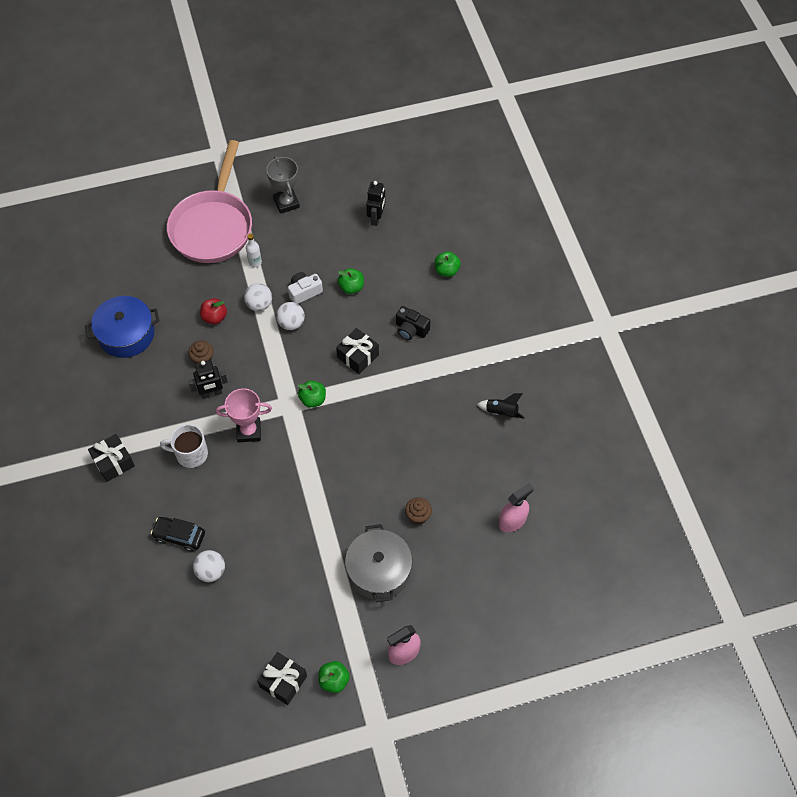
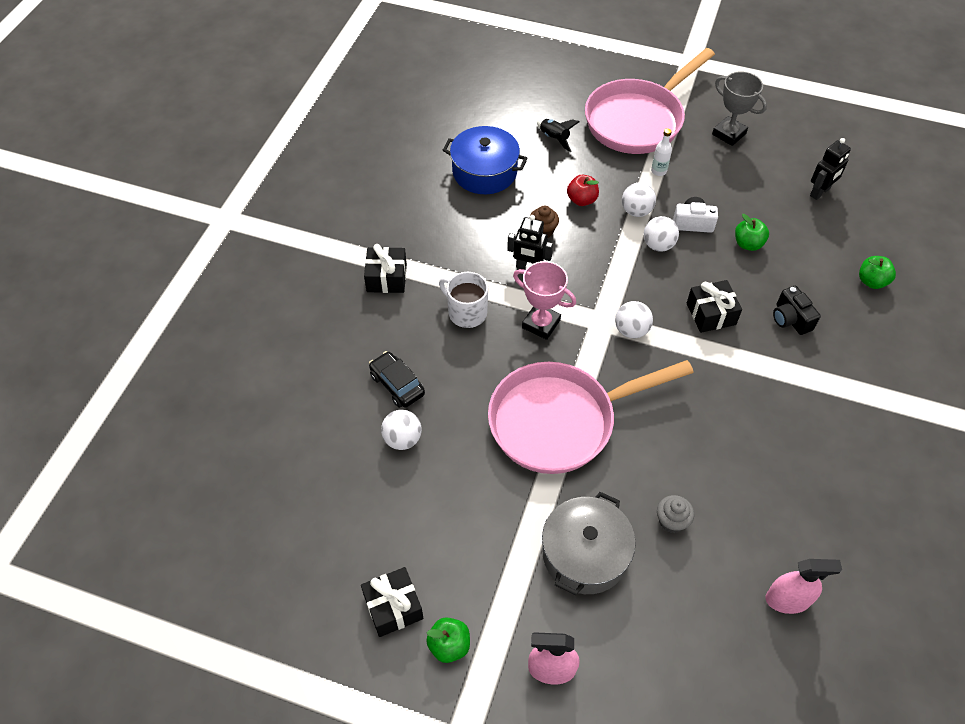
camera: 35 degrees right, 5 degrees down
(286, 203) = (729, 134): grey trophy -> grey trophy turned 60 degrees counterclockwise
(307, 493) = (560, 421): none -> pink pan
(313, 399) = (631, 330): green apple -> white ball
(418, 516) = (671, 521): brown cupcake -> grey cupcake
(501, 412) = (849, 465): black rocket -> black rocket (554, 138)

